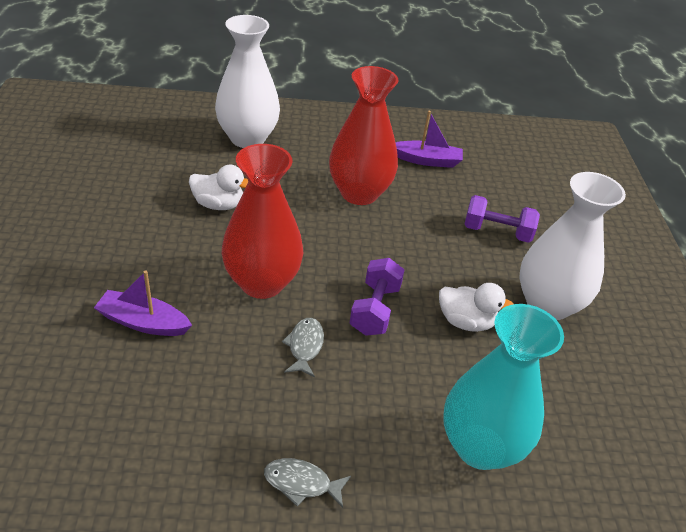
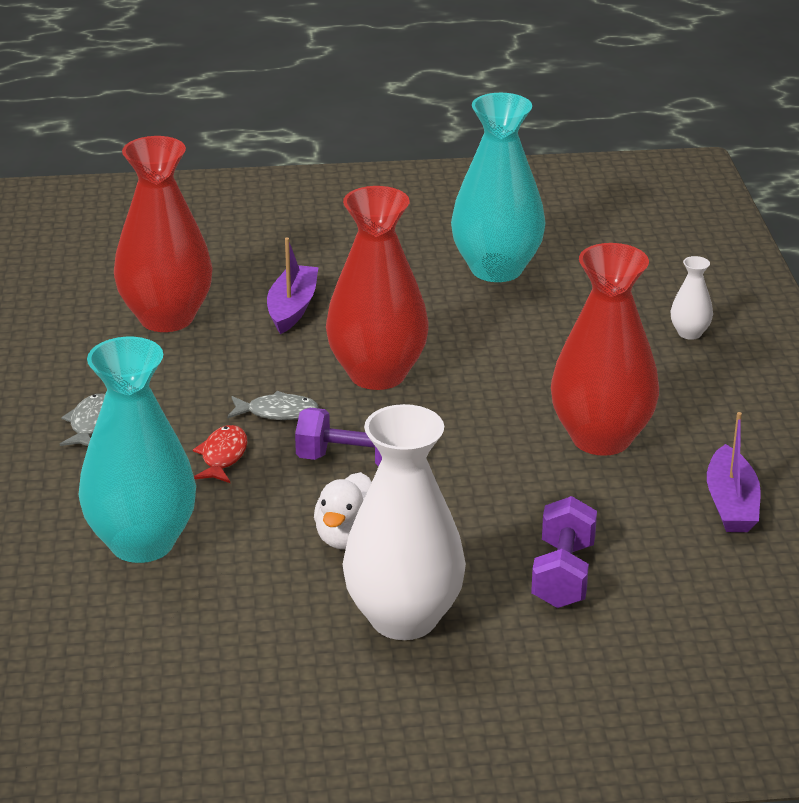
camera: 90 degrees right, 10 degrees down
(126, 415) = (166, 318): none -> red vase
(130, 202) = (496, 269): none -> turquoise vase
(219, 204) = (519, 328): white duck -> none
(247, 138) = (689, 333): white vase -> white vase, size x0.43
(363, 386) = (223, 456): none -> red fish

